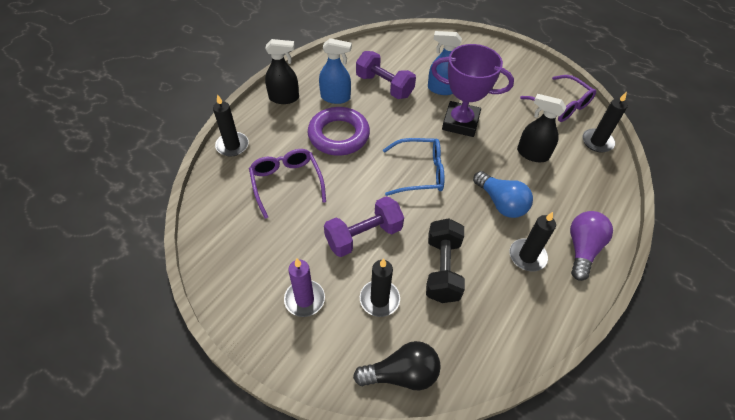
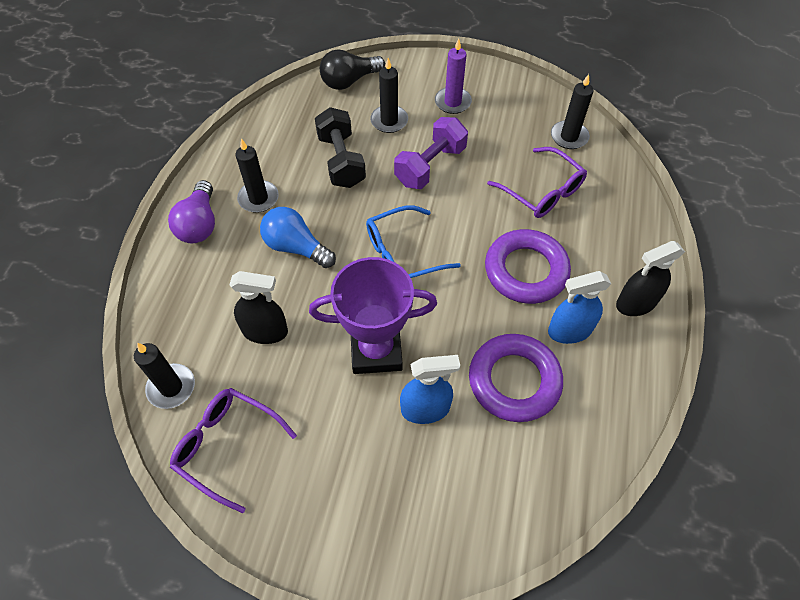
camera: 160 degrees right, 5 degrees up
(232, 145) = (636, 213): black candle -> black candle (569, 137)
(384, 86) = (514, 381): purple dumbbell -> purple ring

